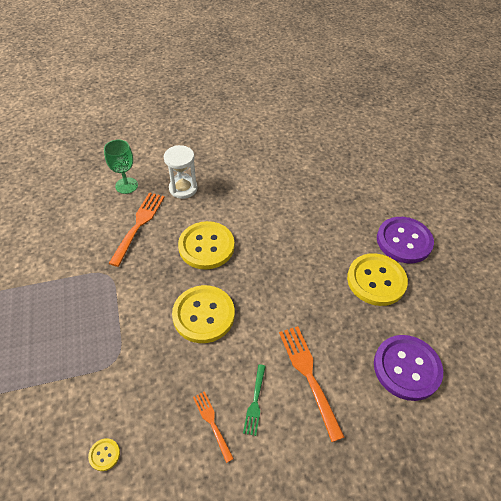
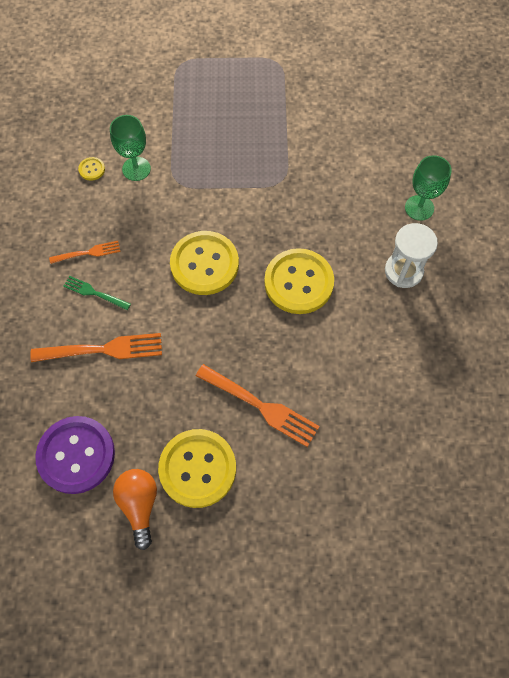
camera: 105 degrees right, 15 degrees up
(101, 405) = (136, 169): none -> green goblet
(138, 225) = (347, 215): orange fork -> orange fork (260, 406)
(404, 241) = (251, 535): purple button -> none
(419, 311) = (139, 505): none -> orange light bulb

